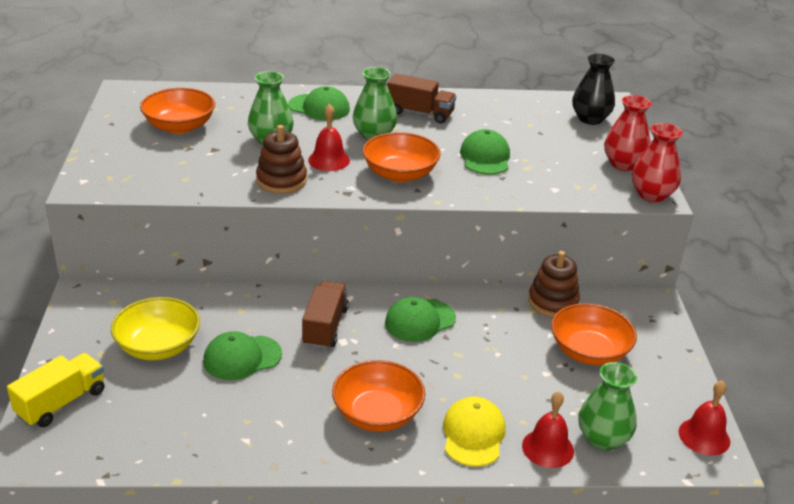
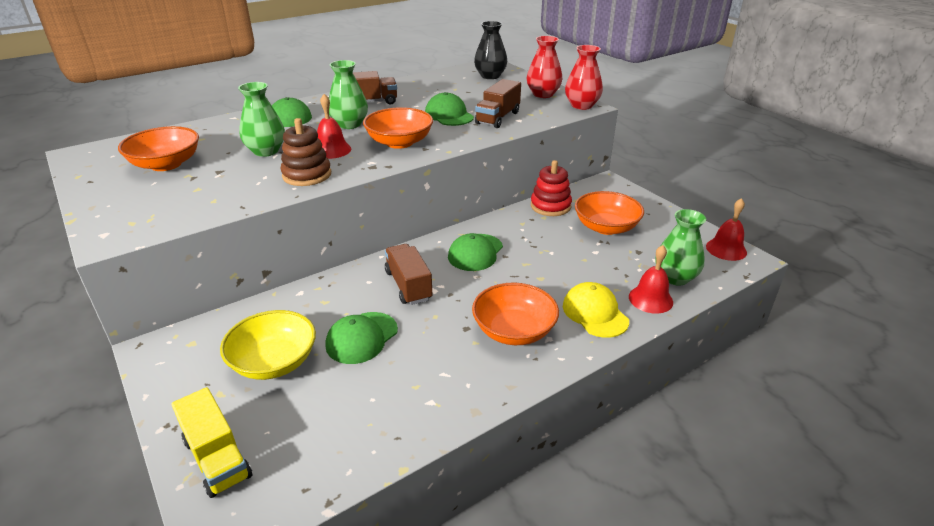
camera: 30 degrees left, 0 degrees up
(61, 403) = (217, 458): yellow truck -> yellow truck turned 135 degrees clockwise
(534, 178) = (498, 118): none -> brown truck
(553, 302) = (550, 206): brown stacking toy -> red stacking toy

